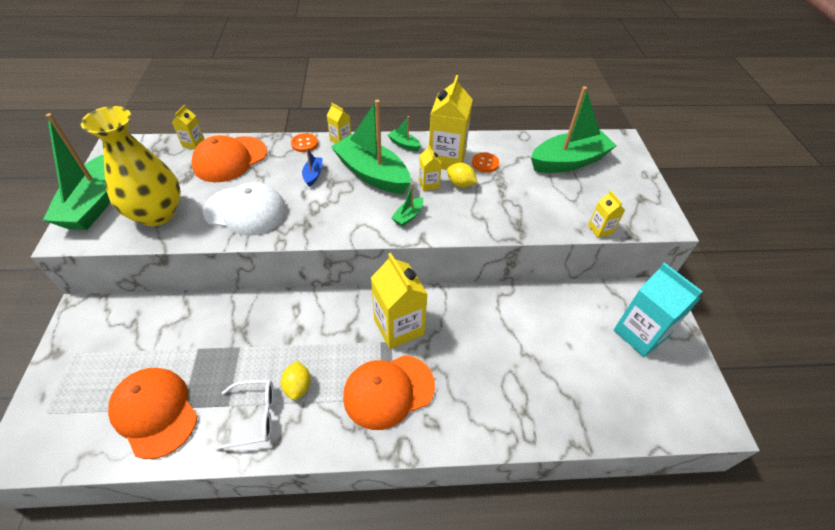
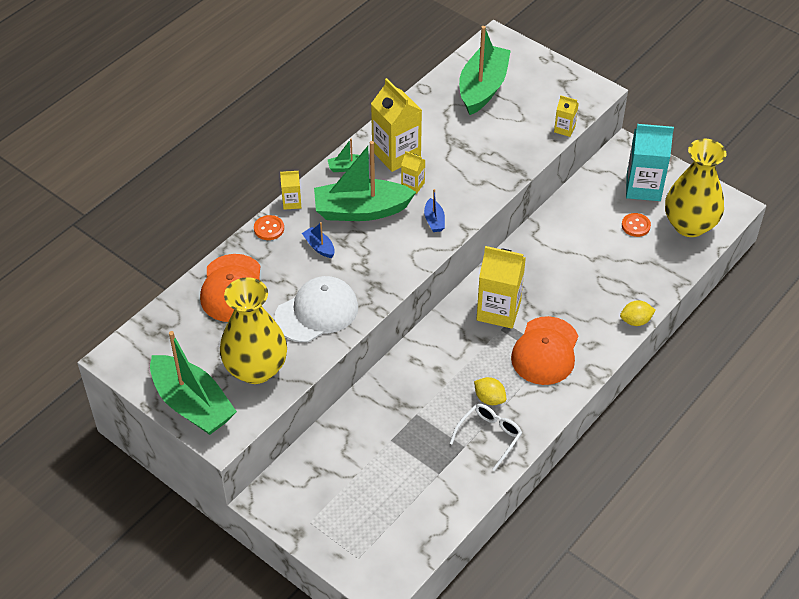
camera: 45 degrees left, 0 degrees up
(154, 412) = (425, 491): orange cap -> none
(193, 143) = (177, 302): yellow carton -> none
(408, 216) = (434, 220): green boat -> blue boat
(460, 184) = (434, 167): yellow lemon -> yellow lemon (635, 321)
(485, 163) = (428, 136): orange button -> orange button (635, 226)
(650, 400) = (689, 225): none -> yellow vase

